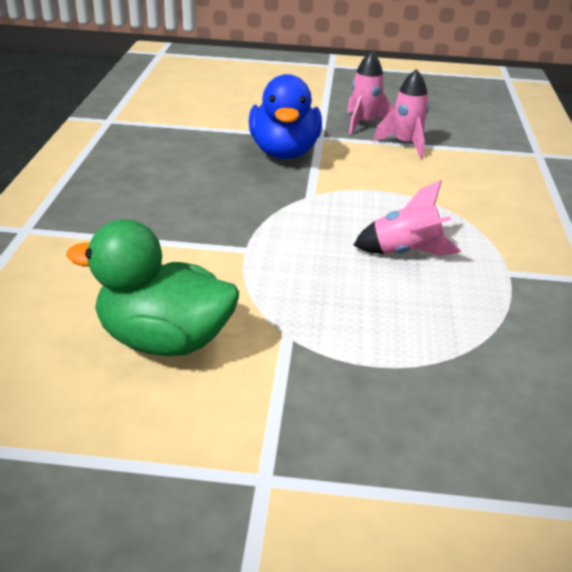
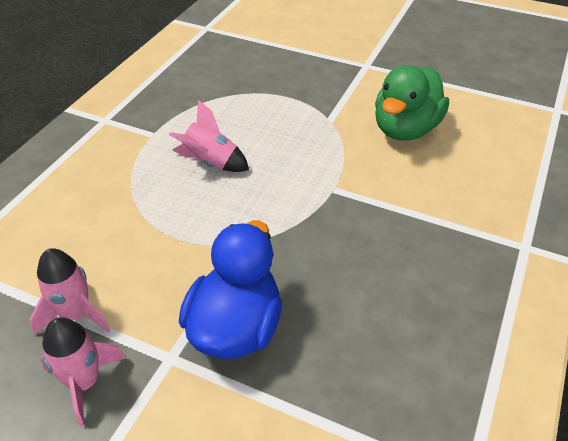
camera: 160 degrees left, 10 degrees up
(164, 340) = (405, 129): green duck -> green duck turned 90 degrees clockwise

